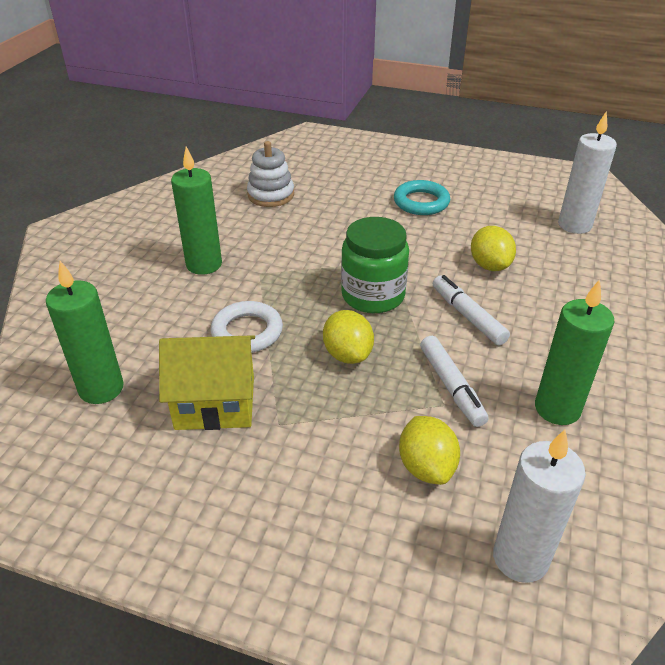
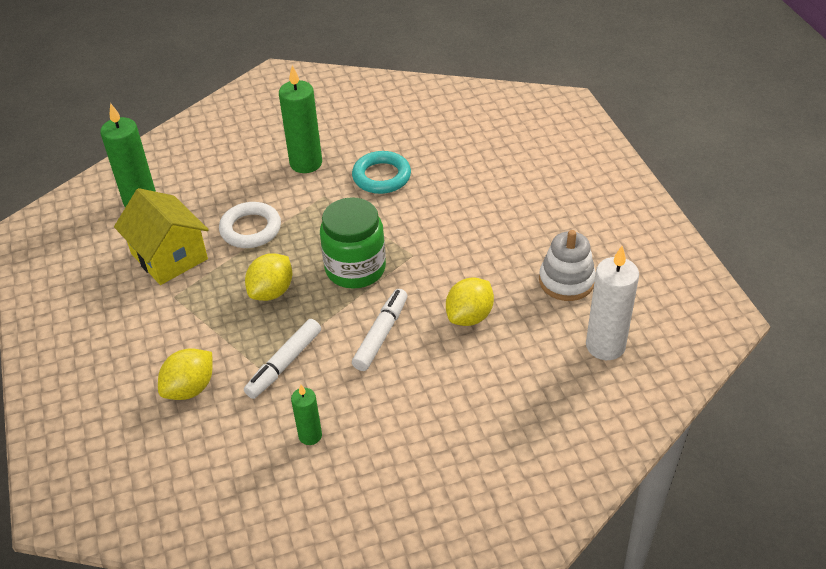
camera: 55 degrees right, 5 degrees up
(271, 195) = (435, 140): white stacking toy -> white stacking toy (566, 281)
(421, 202) = (526, 228): turquoise ring -> turquoise ring (381, 176)
(520, 558) = (143, 472): white candle -> none
(557, 409) = (310, 435): green candle -> green candle, size x0.56

